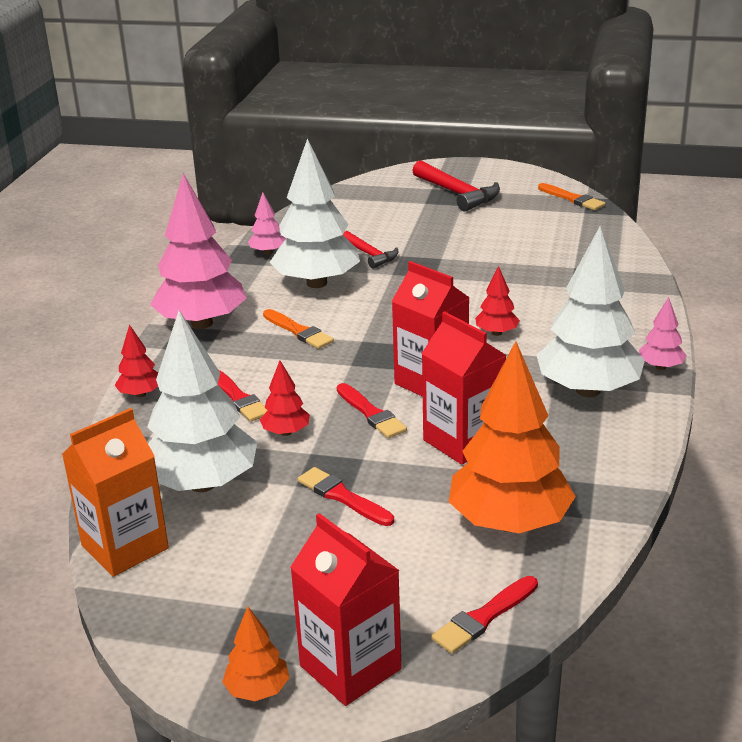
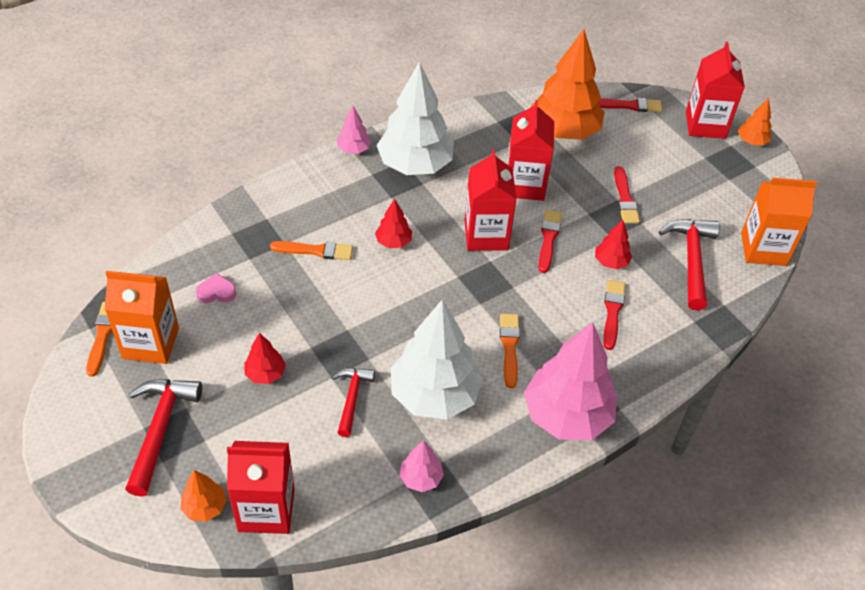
camera: 140 degrees left, 20 degrees up
(140, 394) = (672, 366): red tree -> red tree (265, 374)
(202, 484) = (691, 260): white tree -> red hammer
(341, 203) = (266, 509): none -> red carton
(376, 189) = (205, 507): none -> orange tree
(539, 210) = (151, 343): none -> orange carton
(541, 295) = (315, 251): none -> orange brush
(555, 244) = (216, 292): none -> pink heart

